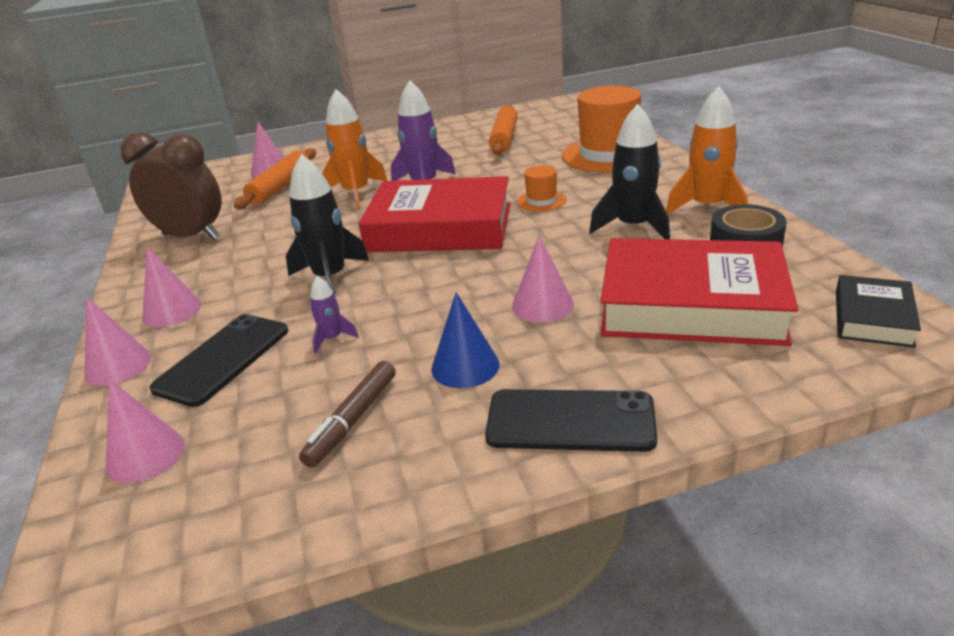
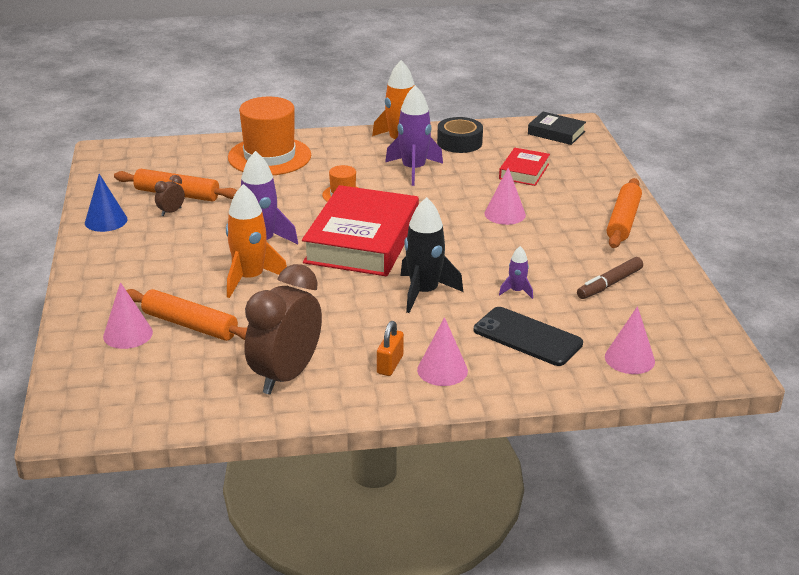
camera: 85 degrees left, 0 degrees up
(118, 365) = (520, 387): pink cone -> none
(192, 281) = (390, 365): none -> orange padlock
(352, 420) = (609, 284): brown marker -> brown marker turned 105 degrees clockwise
(465, 366) = (565, 245): blue cone -> blue cone (106, 221)
(470, 143) = (171, 212): none -> brown clock
(570, 421) = (623, 221): black phone -> orange rolling pin
(633, 227) = (413, 170): black rocket -> purple rocket
(691, 304) = (524, 171): red book -> red book, size x0.49

